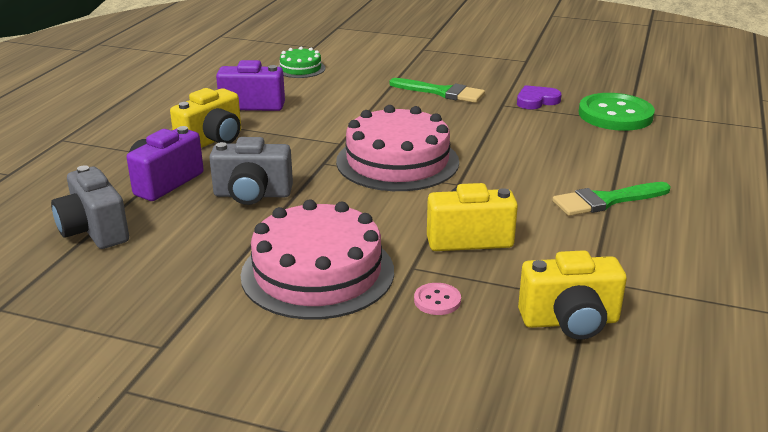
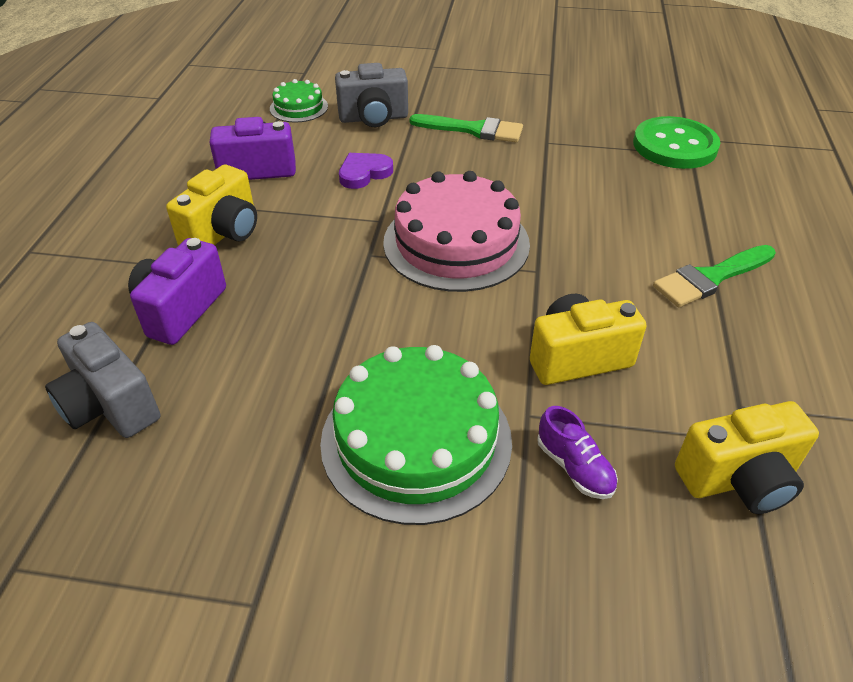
camera: 10 degrees left, 15 degrees up
(252, 195) = (298, 317): grey camera -> grey camera (373, 118)
(317, 272) = (416, 440): pink cake -> green cake
(437, 300) = (574, 467): pink button -> purple shoe
(536, 101) = (582, 133): purple heart -> purple heart (364, 173)

